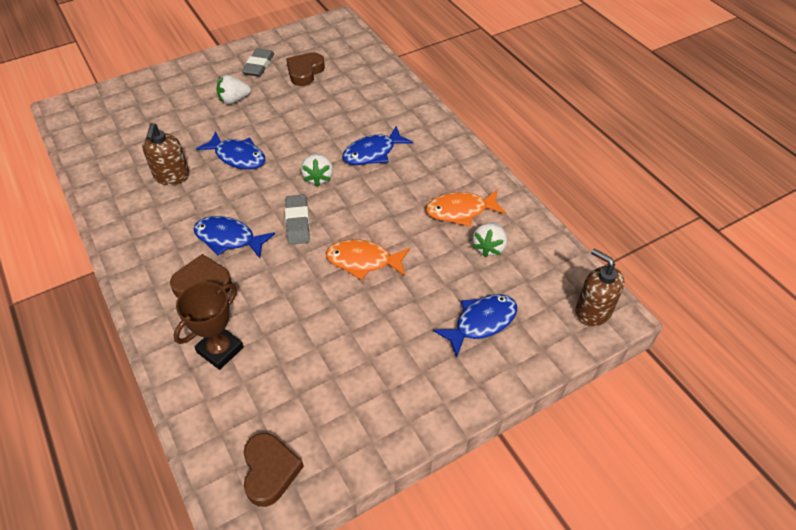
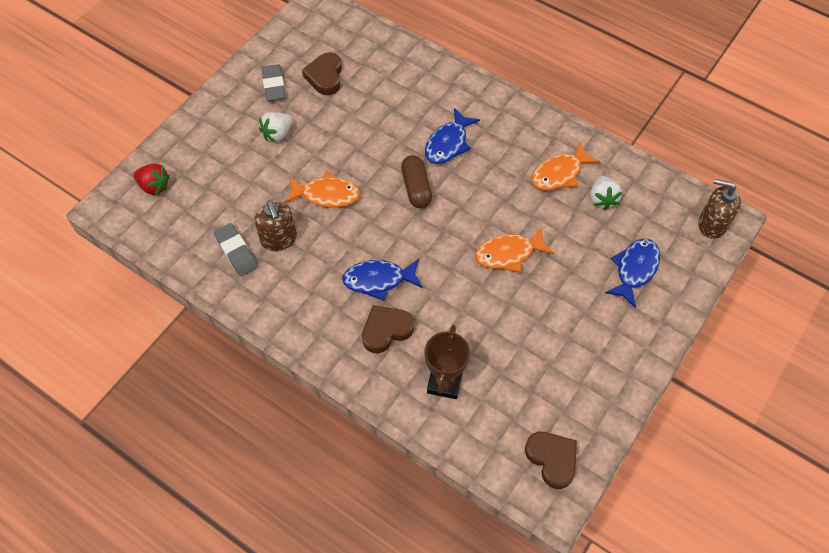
camera: 25 degrees left, 10 degrees up
(109, 105) = (154, 186): none -> red strawberry
(237, 156) = (326, 195): blue fish -> orange fish
(297, 222) = (428, 240): grey eraser -> grey eraser (236, 251)
(318, 178) = (416, 188): white strawberry -> brown capsule

